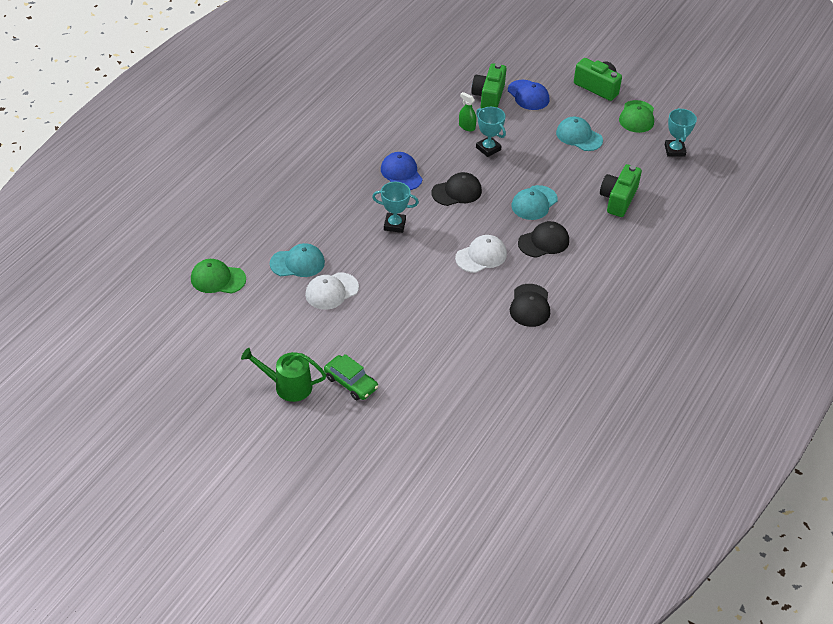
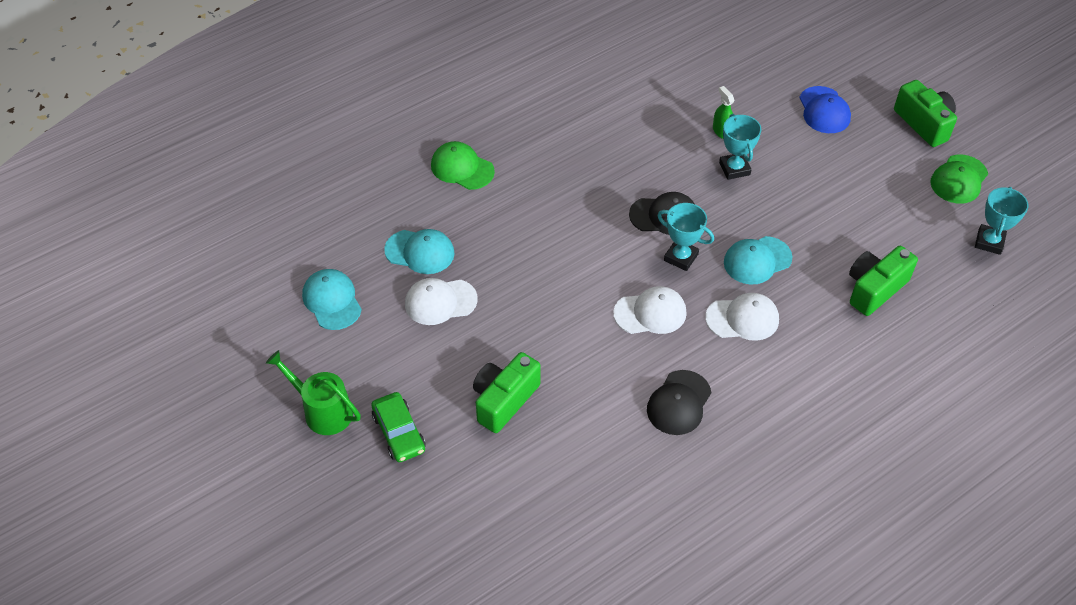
camera: 25 degrees right, 5 degrees up
(218, 279) = (317, 243): green cap -> green cap (462, 168)
(394, 225) = (563, 237): turquoise trophy -> turquoise trophy (681, 257)
(401, 173) = (606, 171): blue cap -> none
(489, 97) = (771, 99): green camera -> green camera (504, 400)
(544, 242) = (742, 319): black cap -> white cap
(579, 136) = (864, 185): turquoise cap -> turquoise cap (332, 301)

